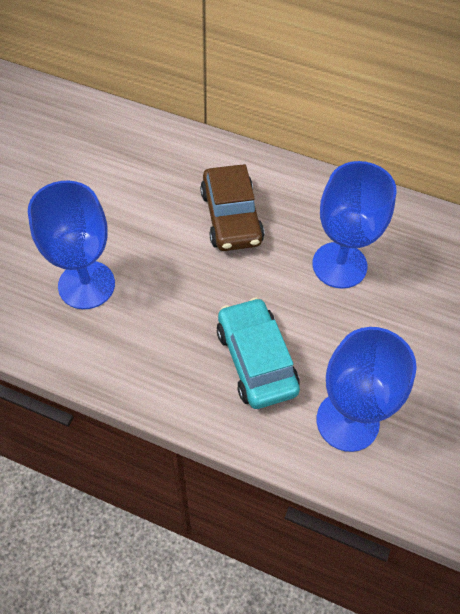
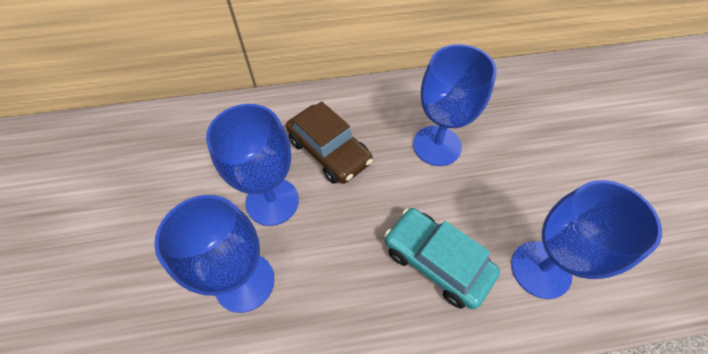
camera: 30 degrees left, 0 degrees up
(151, 234) = (272, 201): none -> blue goblet

